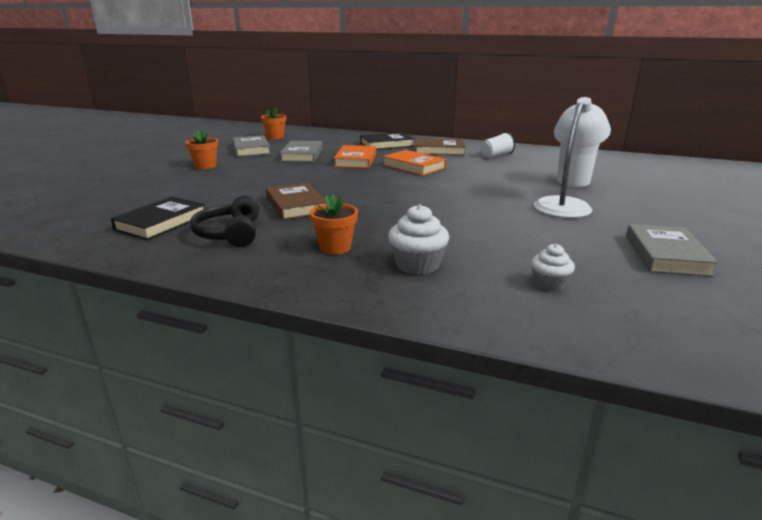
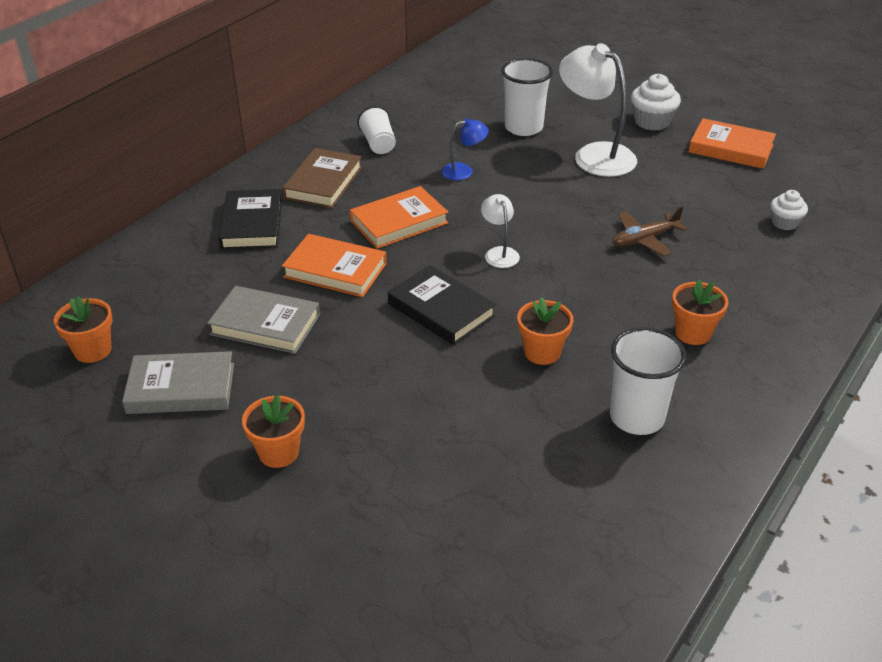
camera: 75 degrees left, 15 degrees up
(161, 222) = (581, 489): black book -> black book (441, 310)
(230, 234) = (637, 417): black headphones -> white cup
(296, 205) = (542, 352): brown book -> orange flower pot
(400, 188) = (499, 253): none -> white lamp
(417, 265) = (742, 285): white cupcake -> white cupcake (652, 122)
(456, 226) = (644, 239): none -> brown plane
(489, 174) = (464, 171): none -> blue lamp
(666, 255) = (731, 148): grey book -> orange book

